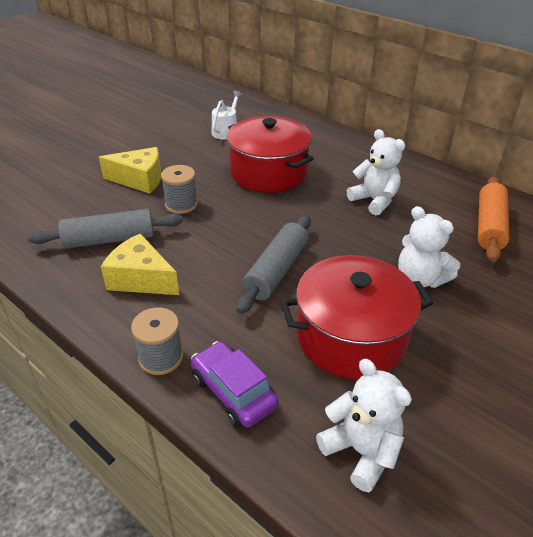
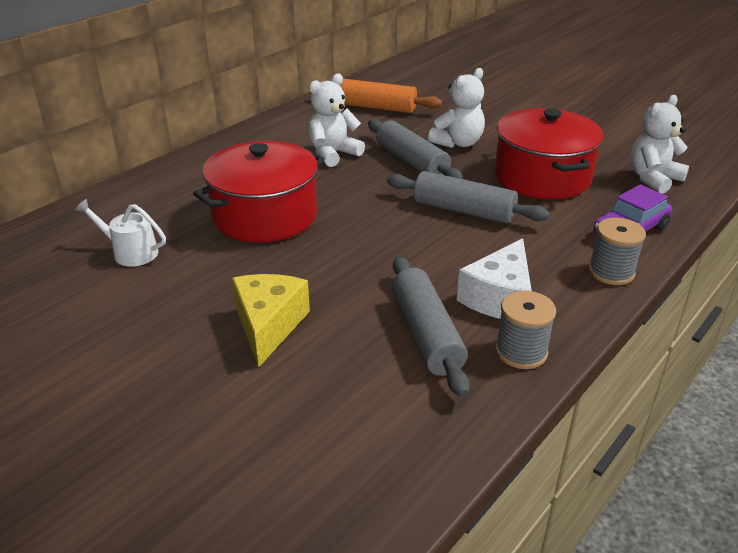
camera: 90 degrees left, 5 degrees down
(141, 279) = (499, 297): yellow cheese -> white cheese
(181, 204) = (339, 280): grey spool -> grey spool (521, 352)
(367, 245) = (412, 162): none -> grey rolling pin

